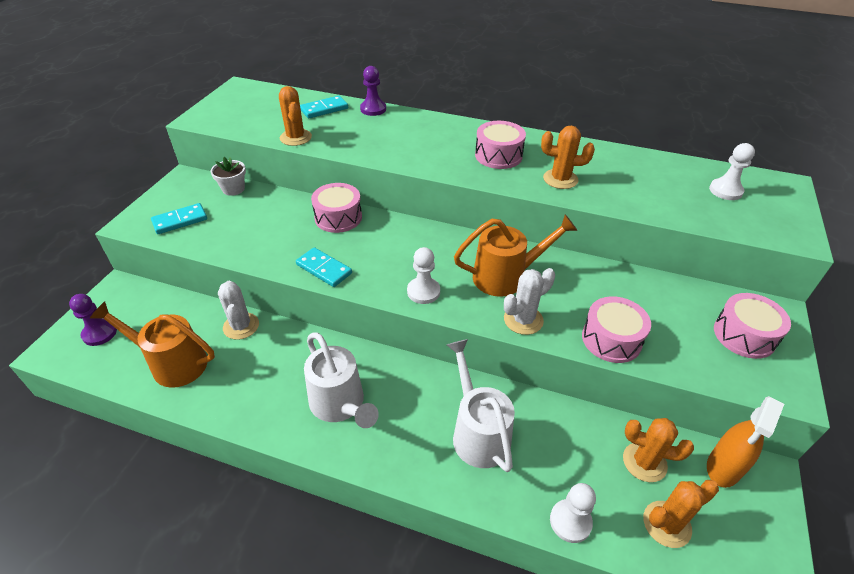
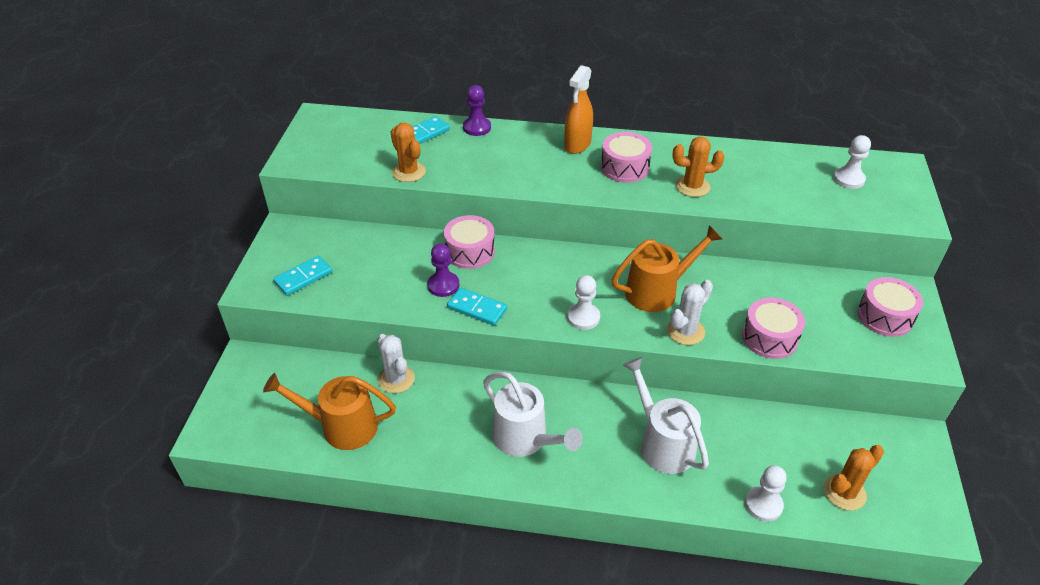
camera: 10 degrees left, 0 degrees up
(99, 333) = (250, 408): purple pawn -> purple pawn (443, 285)
(233, 189) = (344, 234): white flower pot -> none
(644, 462) = (816, 444): orange cactus -> none
(723, 468) = (883, 438): orange spray bottle -> orange spray bottle (577, 144)

